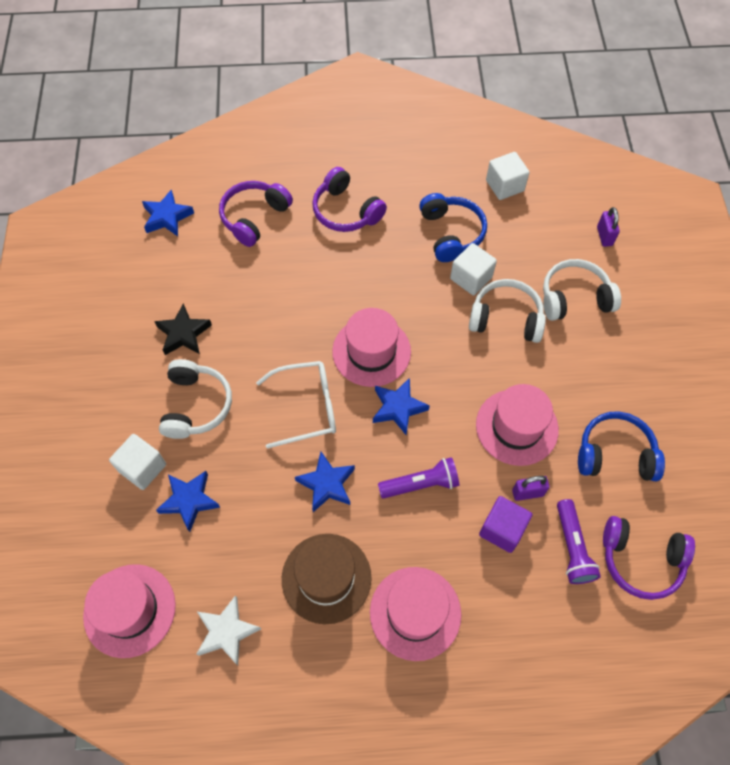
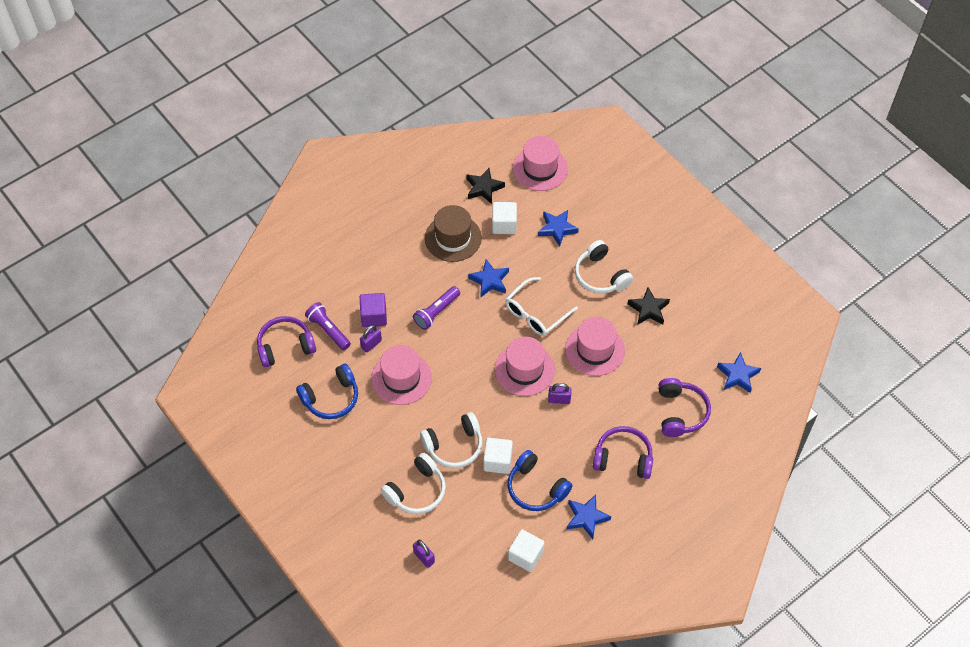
camera: 145 degrees right, 5 degrees down
(142, 468) = (598, 228): white cube -> white cube (504, 225)
(227, 632) = (484, 188): white star -> black star
(361, 299) = (559, 399): none -> purple padlock
(398, 408) = (481, 346): blue star -> blue star (586, 517)
(415, 613) = (394, 250): pink hat -> pink hat (595, 350)

